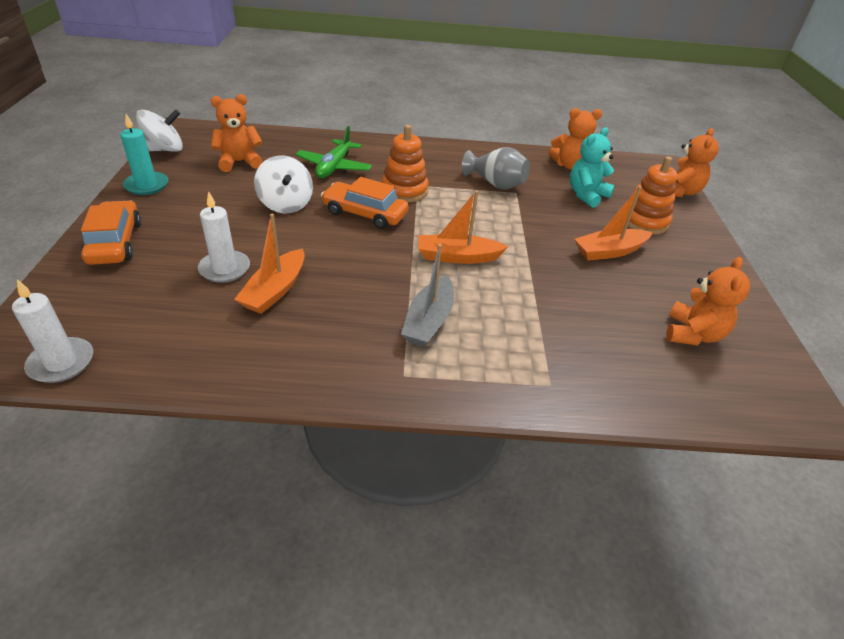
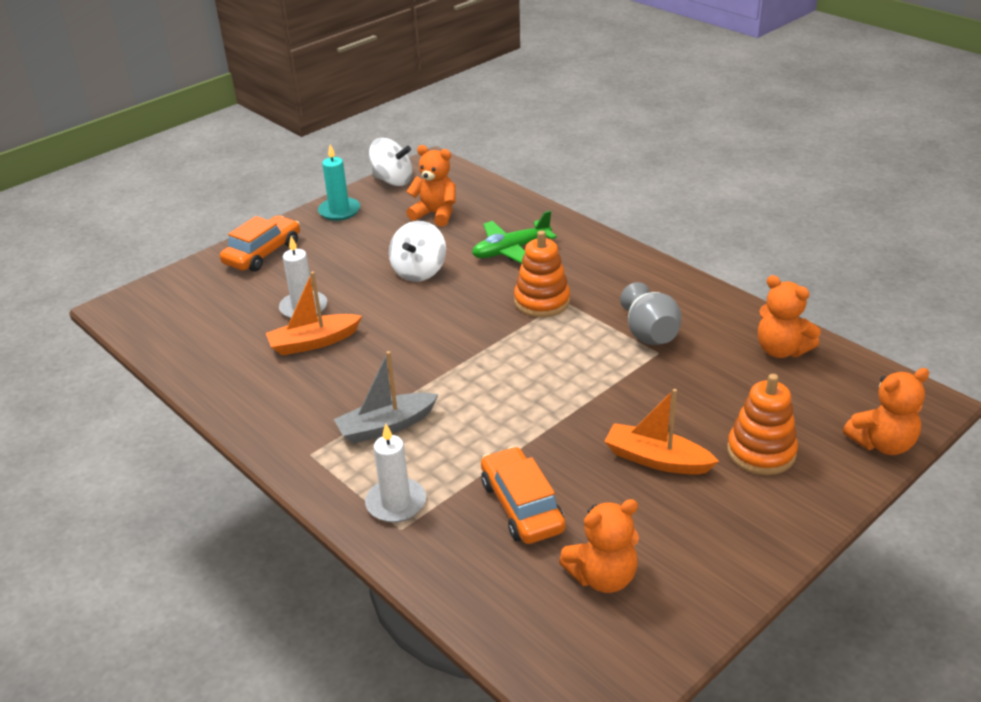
camera: 50 degrees right, 5 degrees down
(61, 363) = (140, 327): white candle -> white candle (396, 503)
(365, 213) = (471, 309): orange car -> orange car (522, 506)
(457, 257) = (492, 387): orange boat -> none
(586, 195) = (740, 392): turquoise teddy bear -> none

